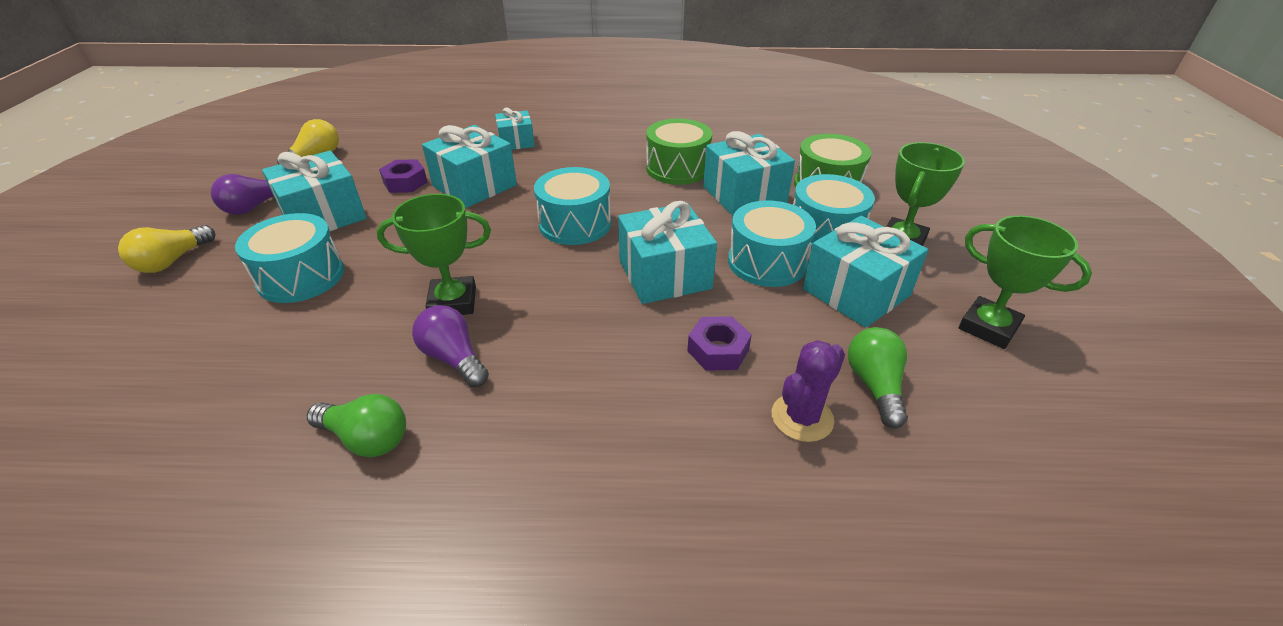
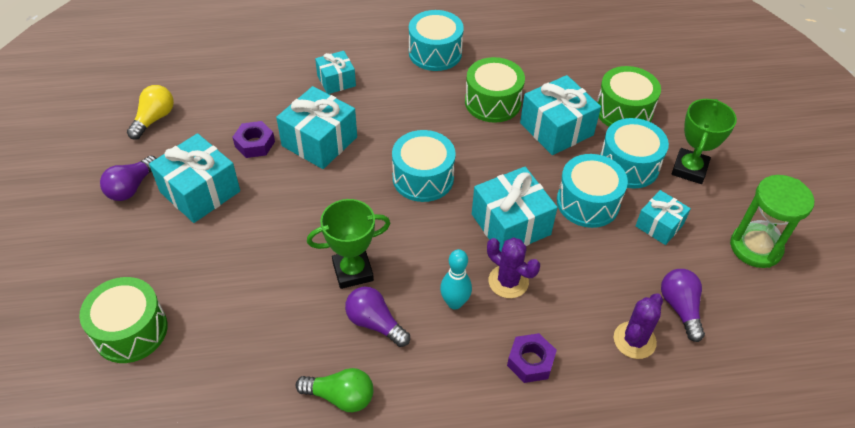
camera: 10 degrees left, 10 degrees up
(158, 334) = (131, 331): none -> green drum
(173, 261) = (95, 257): yellow light bulb -> none
(301, 276) = (216, 260): turquoise drum -> turquoise drum (435, 53)
(565, 347) = (454, 303): none -> turquoise bowling pin
(643, 331) = (508, 281): none -> purple cactus
(718, 350) = (567, 292): purple nut -> purple nut (530, 362)
(856, 292) = (659, 225): turquoise gift -> turquoise gift, size x0.60
(875, 386) = (680, 308): green light bulb -> purple light bulb
(988, 327) = (755, 247): green trophy -> green hourglass

